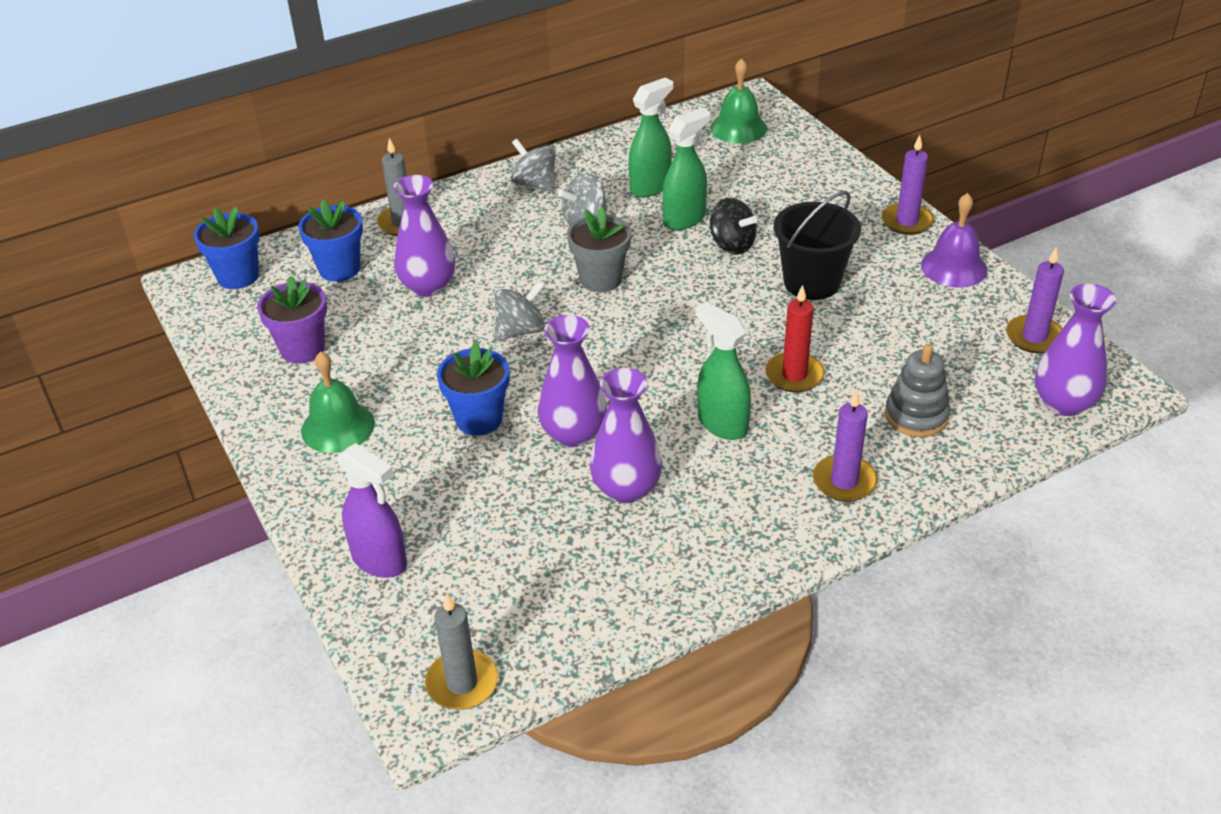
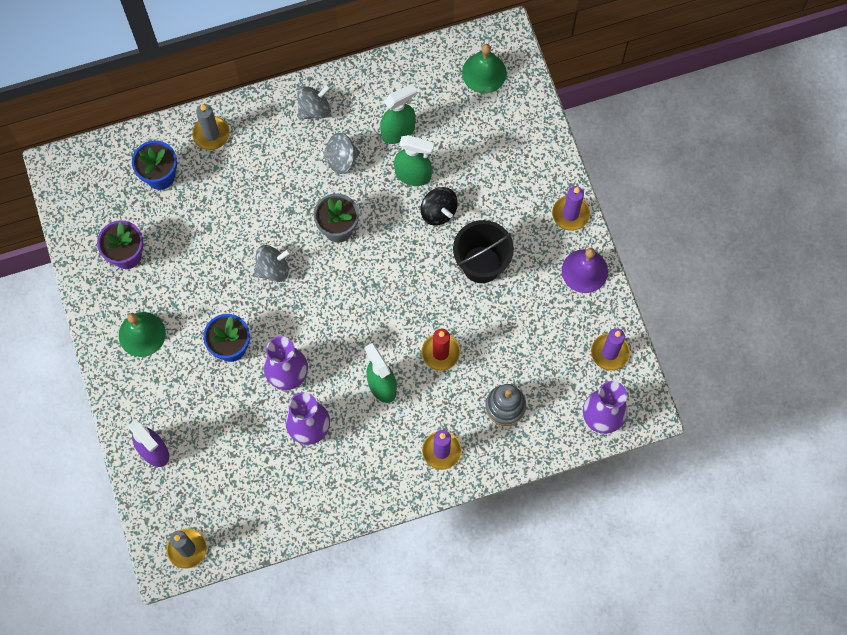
camera: 10 degrees right, 30 degrees up
(238, 276) = (89, 168): blue flower pot -> none
(428, 286) = (219, 209): purple vase -> none
(535, 184) = (314, 109): grey spinning top -> grey spinning top turned 90 degrees clockwise
(685, 219) = (413, 175): green spray bottle -> green spray bottle turned 45 degrees clockwise

